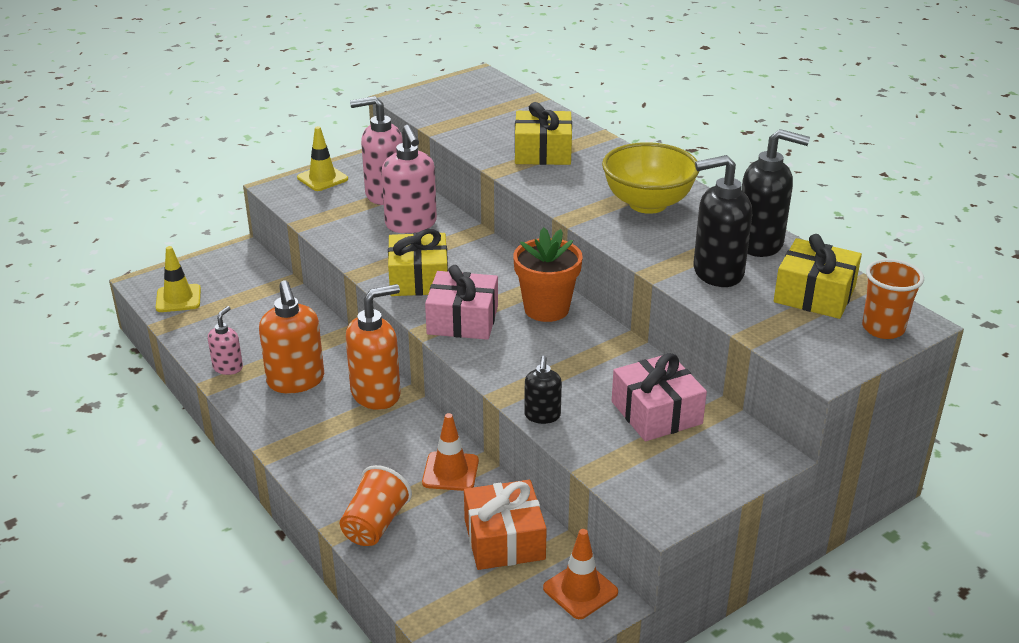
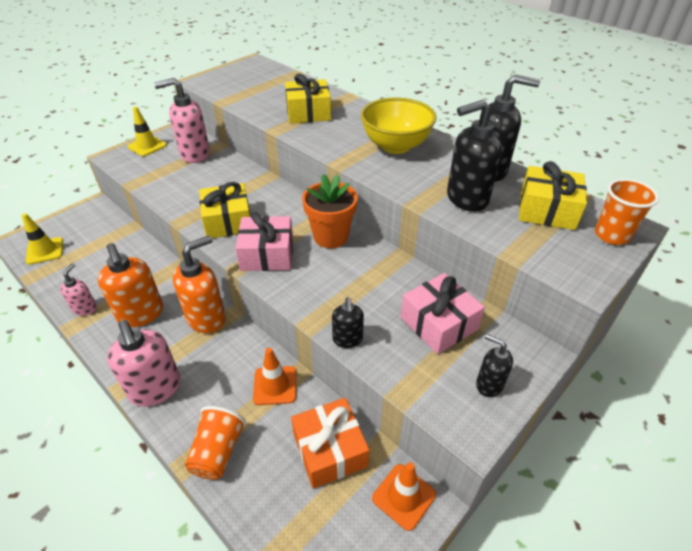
camera: 10 degrees left, 10 degrees up
(411, 224) = (217, 176): pink soap dispenser -> pink soap dispenser (156, 389)
(696, 475) = (489, 384): none -> black soap dispenser

